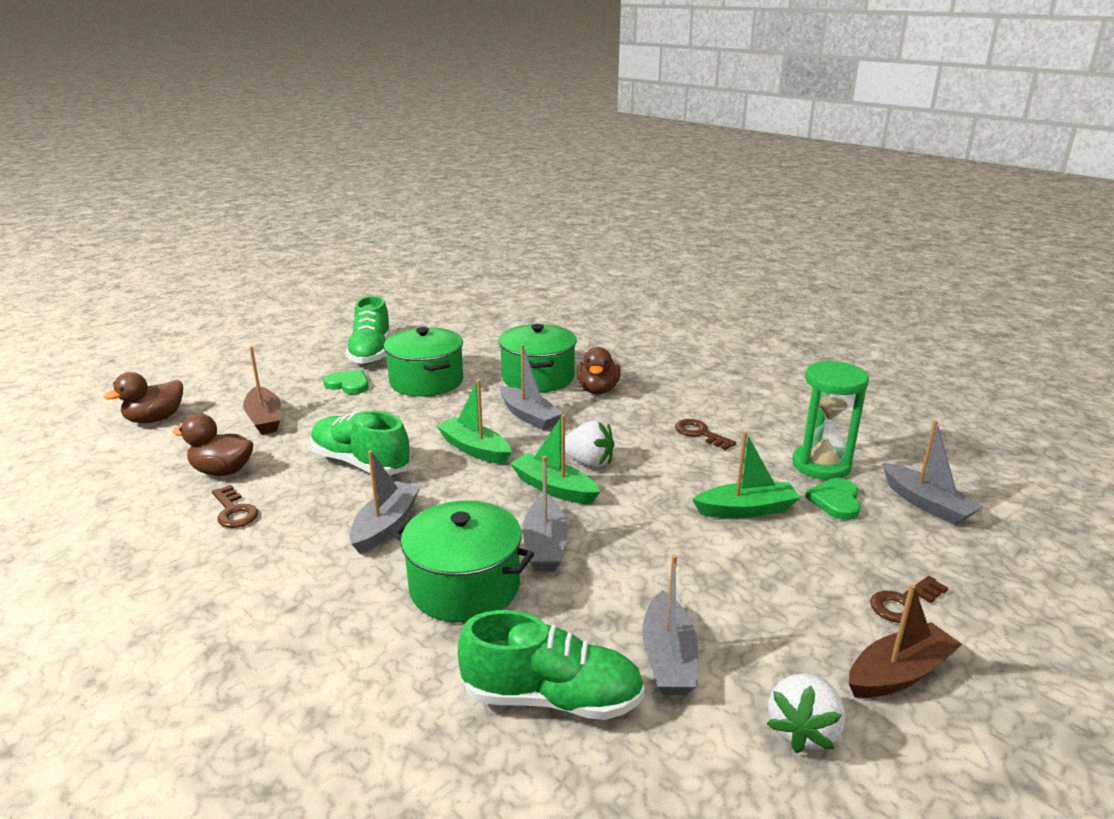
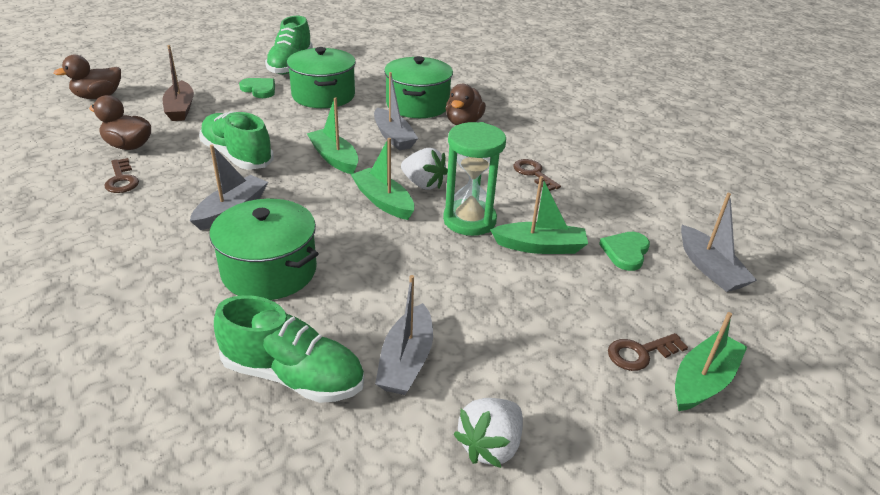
camera: 10 degrees right, 10 degrees up
(545, 545) = (351, 248): grey boat -> none
(821, 465) = (629, 218): green hourglass -> green hourglass (469, 220)
(899, 673) = (602, 414): brown boat -> none
(978, 620) = (703, 381): none -> green boat

